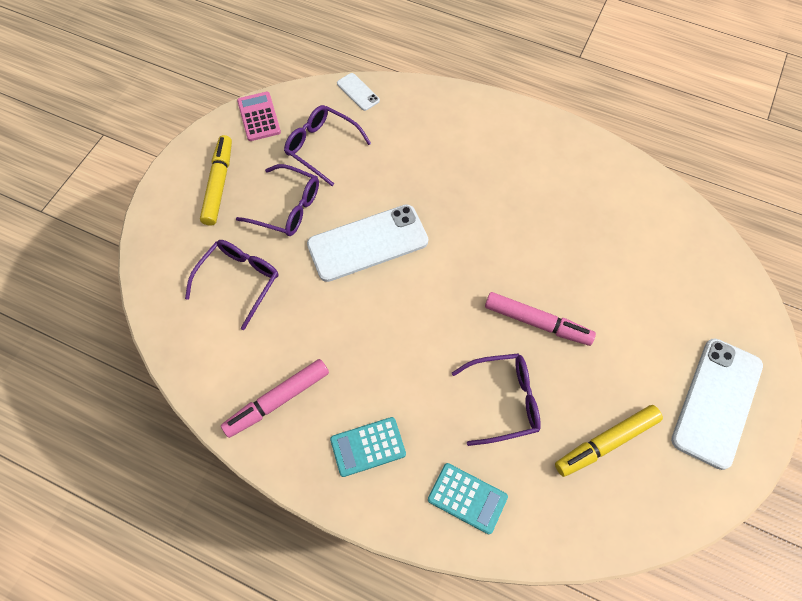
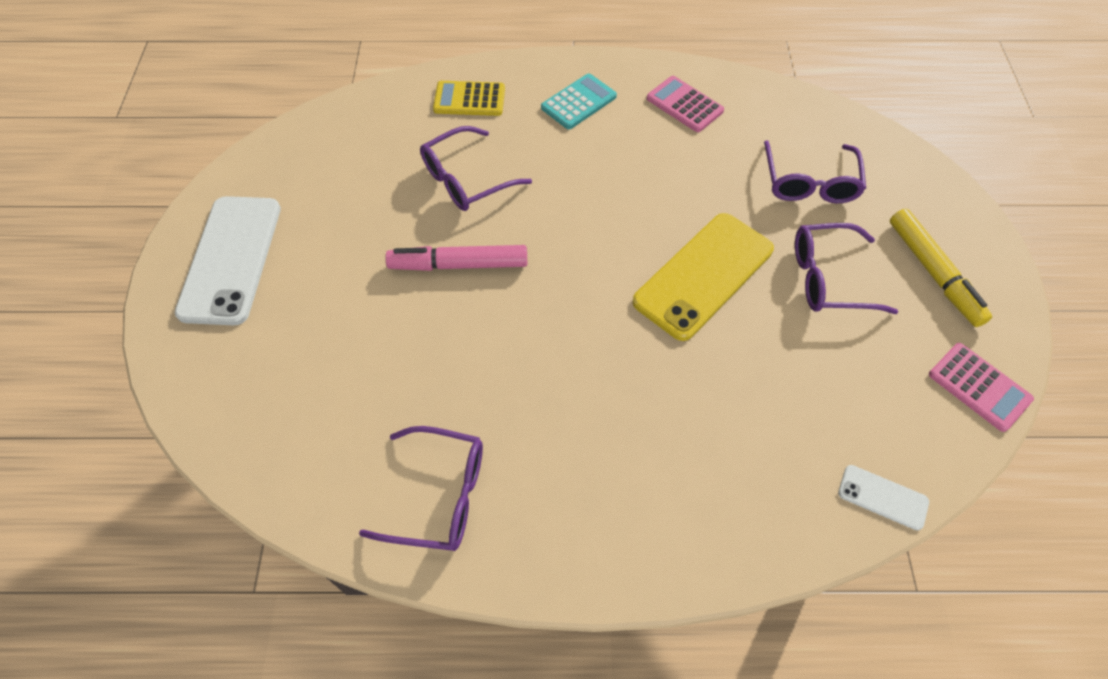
camera: 155 degrees right, 5 degrees down
(277, 400) = (684, 105): pink marker -> pink calculator
(321, 147) = (857, 377): purple glasses -> purple glasses (439, 495)
(368, 243) = (703, 275): white phone -> yellow phone
(467, 498) = (469, 99): turquoise calculator -> yellow calculator
(606, 443) = (349, 182): yellow marker -> none

